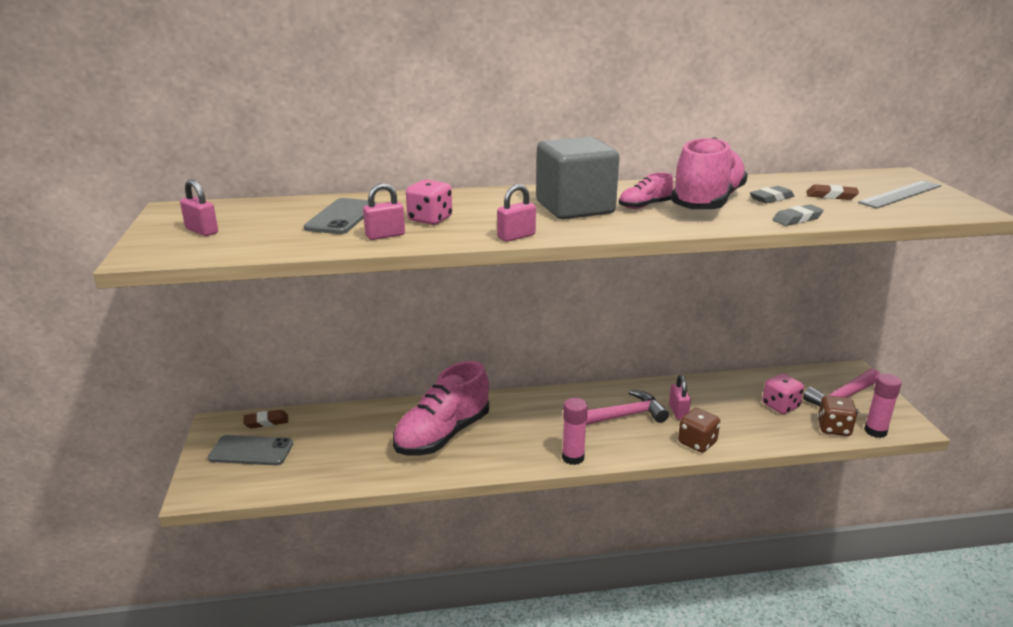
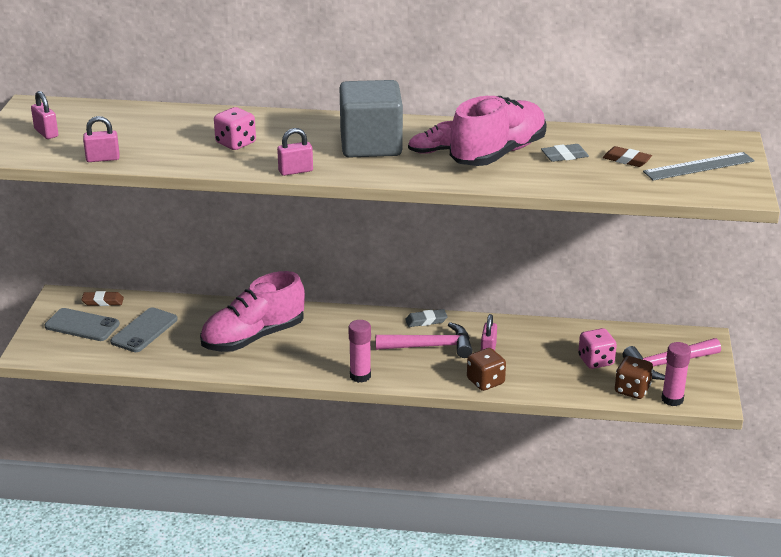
camera: 15 degrees right, 5 degrees up
(341, 217) = (164, 131): grey phone -> grey phone (144, 330)
(385, 235) = (189, 156): pink padlock -> pink padlock (103, 159)
(797, 219) = (561, 183): grey eraser -> grey eraser (426, 321)

